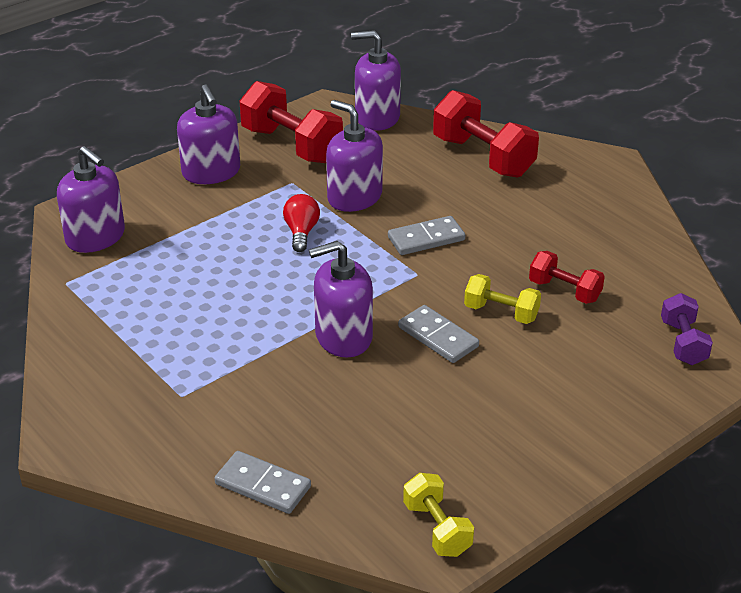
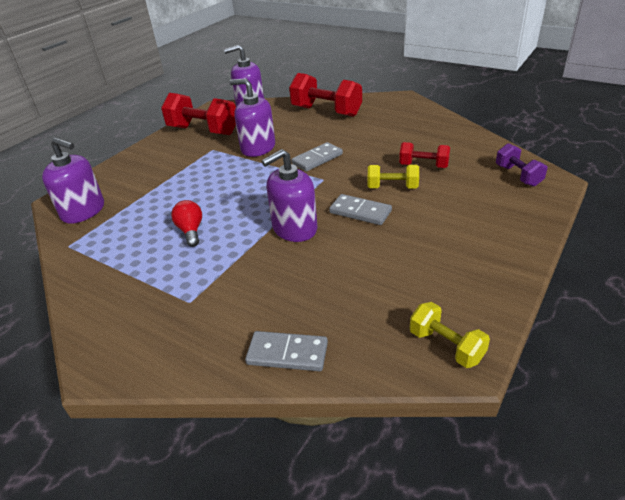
camera: 15 degrees left, 0 degrees up
(211, 172) = (155, 156): purple soap dispenser -> none
(301, 232) = (232, 174): red light bulb -> red light bulb (191, 231)

